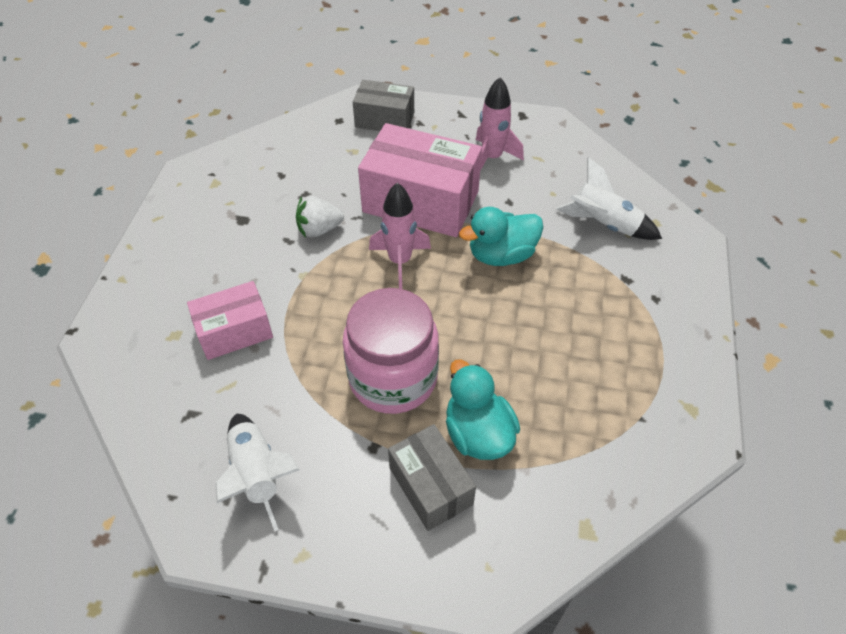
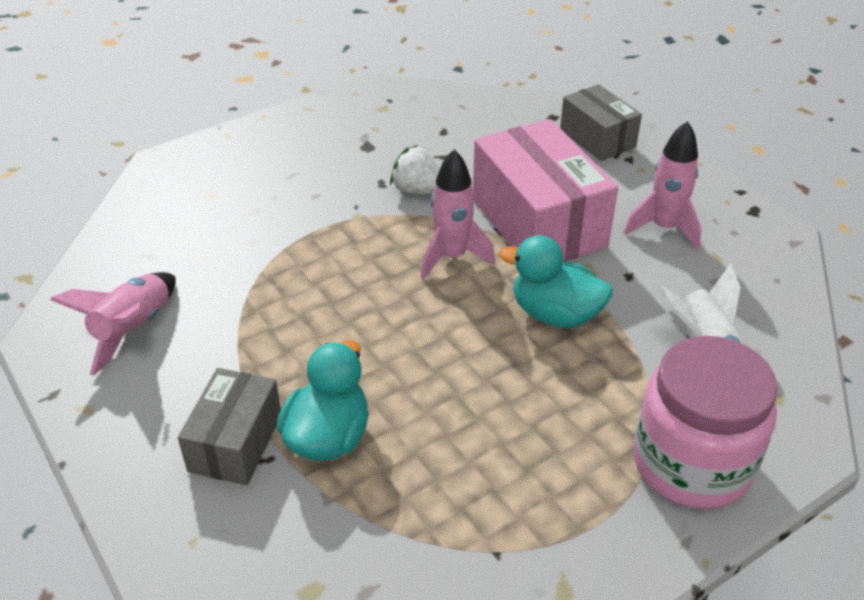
camera: 45 degrees right, 10 degrees down
(234, 331) = (253, 221): pink box -> none
(257, 474) = (134, 329): white rocket -> pink rocket
(393, 378) = (320, 340): pink jar -> pink jar (691, 463)

